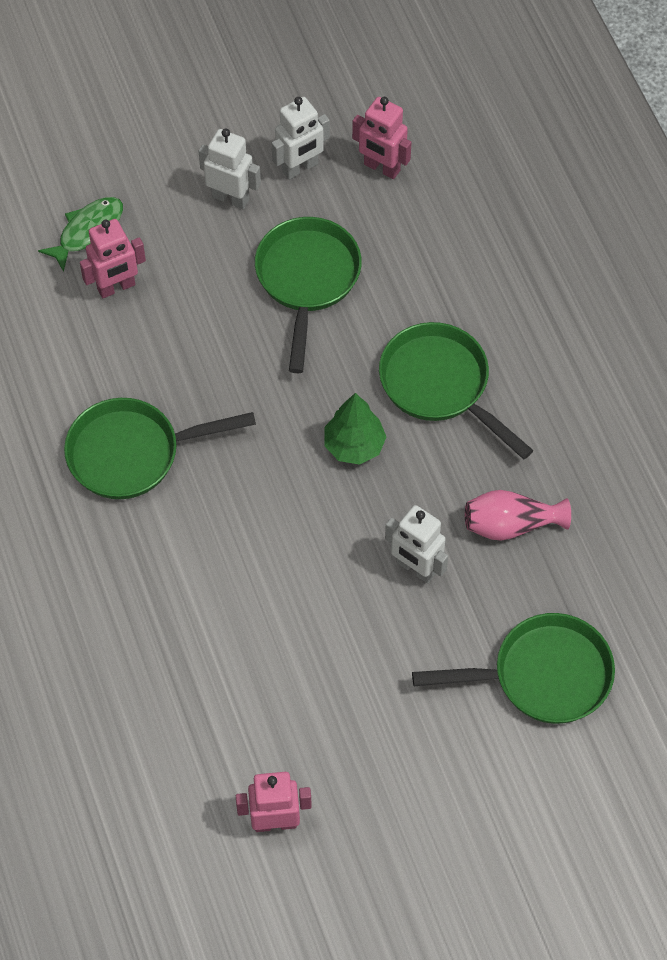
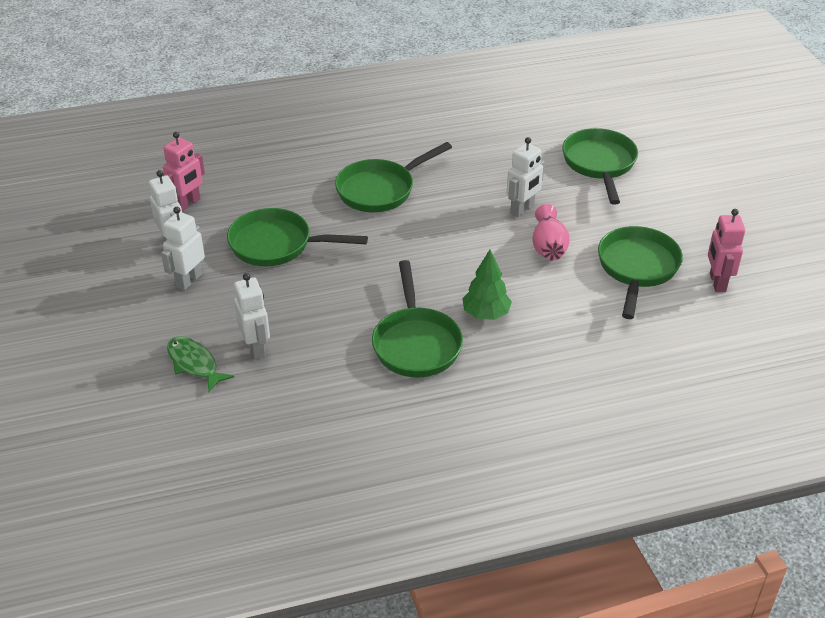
camera: 85 degrees left, 20 degrees down
(116, 287) = (256, 348): pink robot -> white robot
(297, 717) = (637, 268): none -> green pan
(354, 445) = (423, 231): green tree -> green tree (486, 314)
(510, 525) = (491, 168): pink vase -> pink vase (548, 247)

